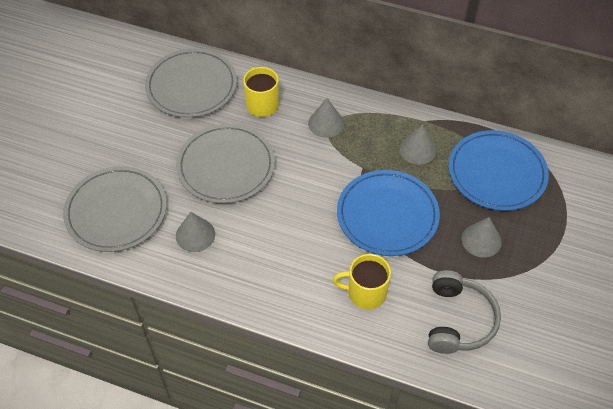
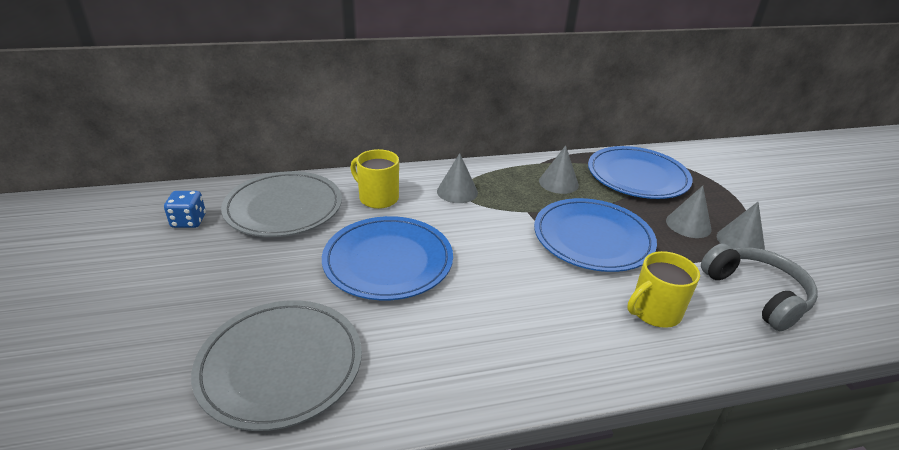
camera: 35 degrees left, 20 degrees down
(126, 73) = (189, 221): none -> blue dice
(195, 235) = (414, 343): grey cone -> grey cone (740, 241)
(226, 166) = (388, 261): grey plate -> blue plate

